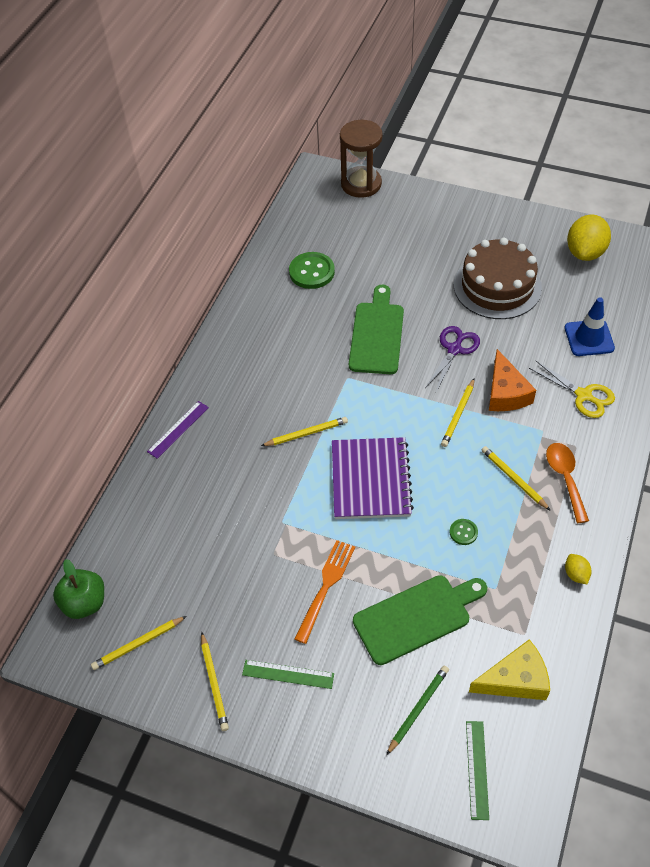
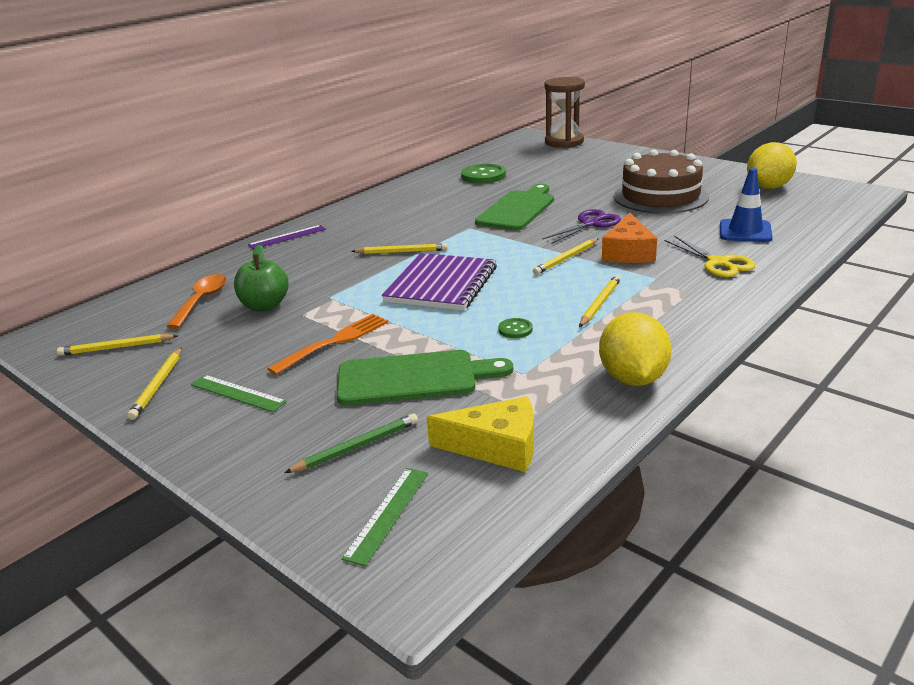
camera: 20 degrees right, 25 degrees down
(85, 603) = (100, 316): green apple -> green apple (265, 306)
(513, 479) = (600, 303): yellow pencil -> yellow pencil turned 45 degrees clockwise
(565, 478) = (662, 311): orange spoon -> orange spoon (201, 301)
(576, 574) = (633, 378): yellow lemon -> yellow lemon, size x2.13

